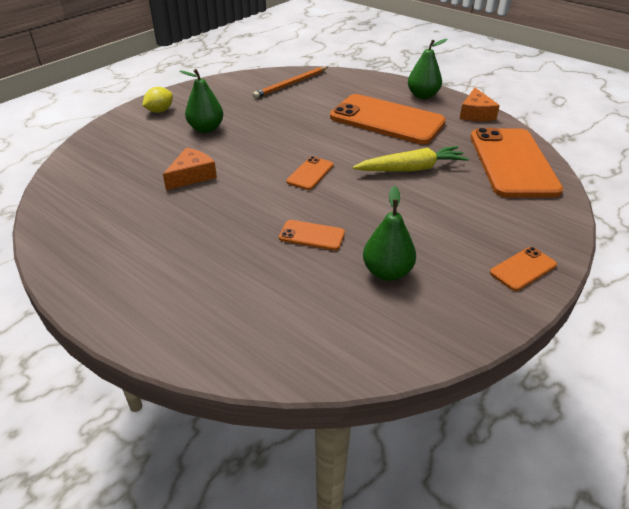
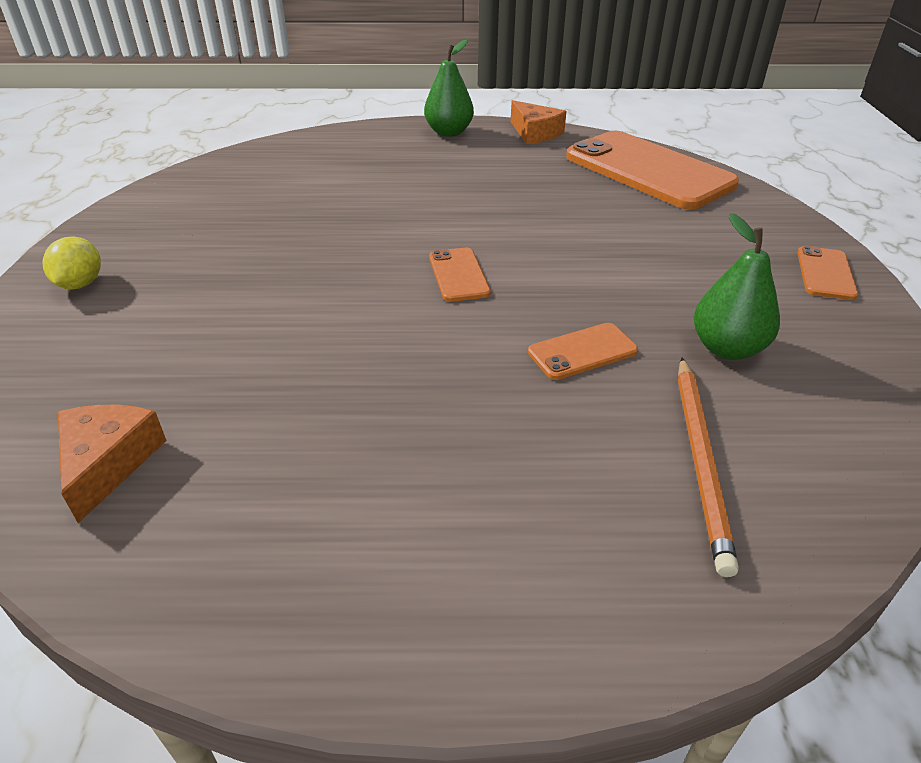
camera: 40 degrees left, 0 degrees up
(192, 176) = (290, 356): orange cheese -> orange cheese (108, 463)
(206, 129) = (209, 279): green pear -> none
(291, 84) = (254, 172): orange pencil -> orange pencil (700, 460)
(387, 120) = (450, 173): orange phone -> none
(411, 169) = (564, 218): yellow carrot -> none

